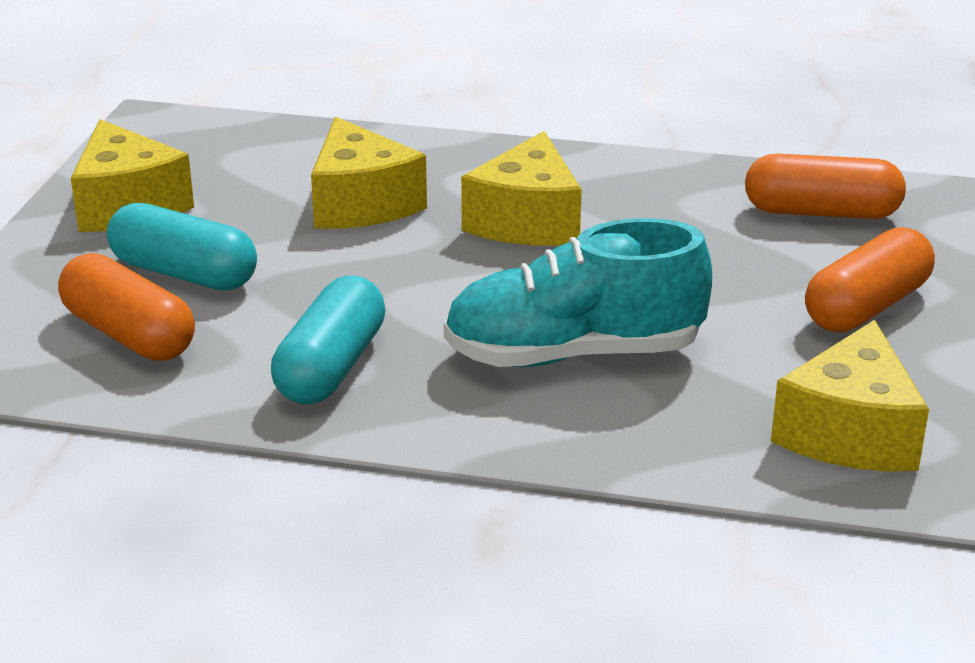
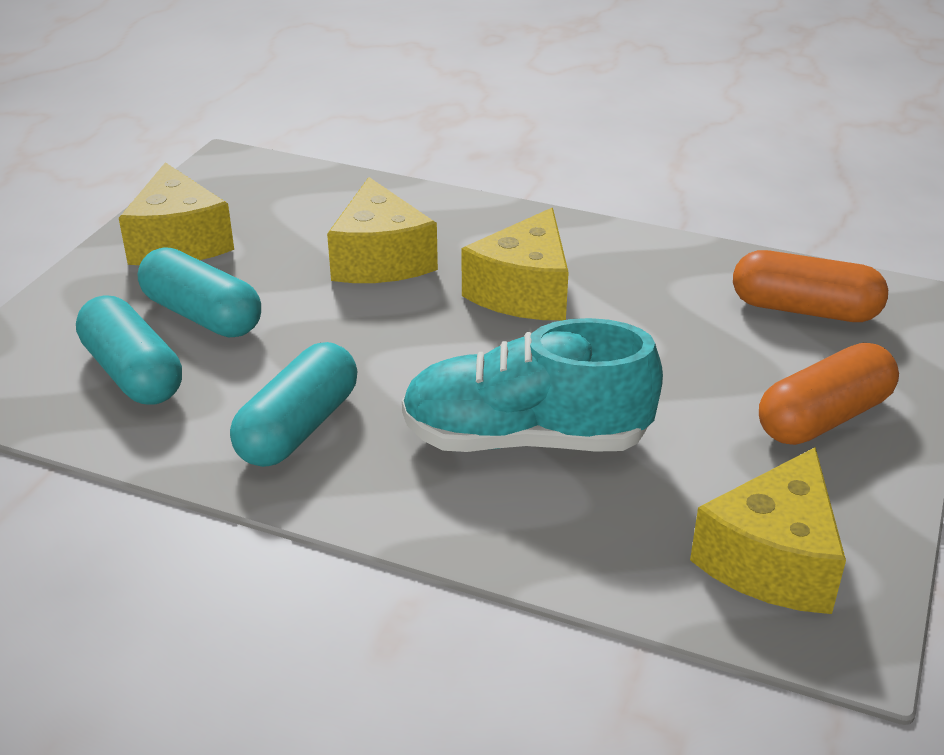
camera: 10 degrees right, 5 degrees up
(129, 334) = (133, 373): orange capsule -> turquoise capsule

